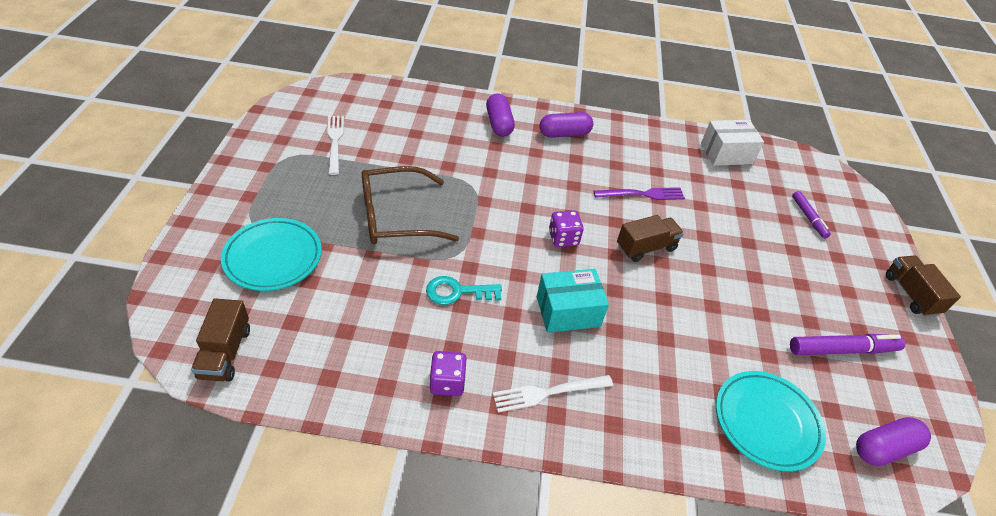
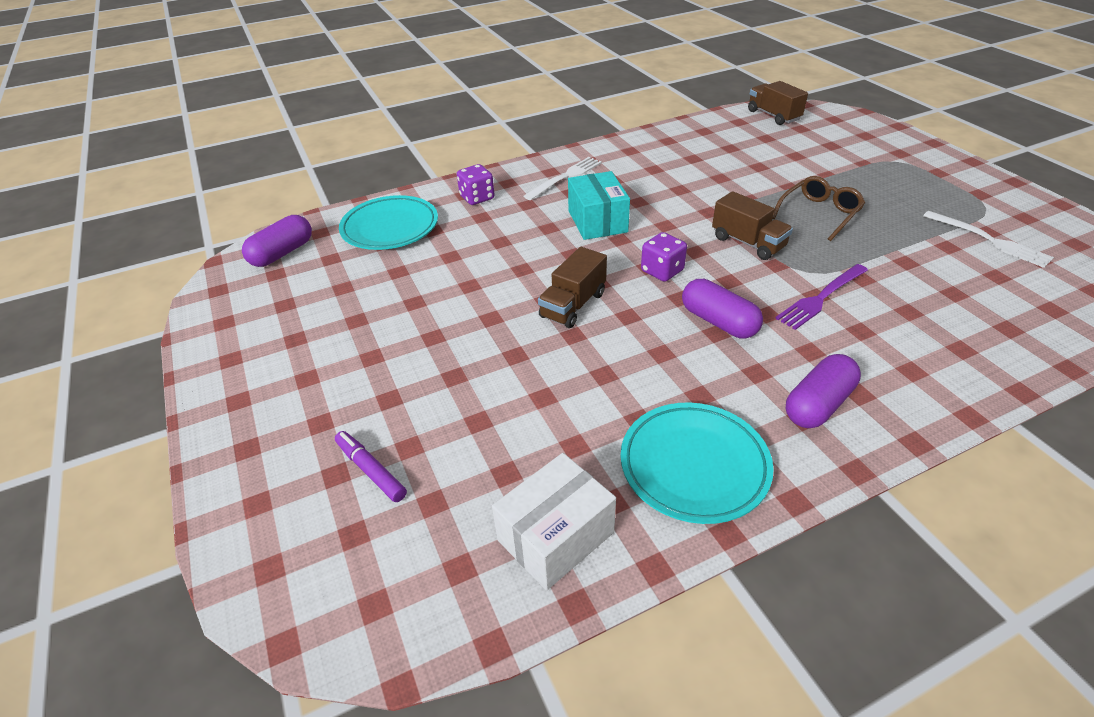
camera: 155 degrees right, 5 degrees down
(273, 257) = (841, 154): turquoise plate -> turquoise plate (694, 466)
(396, 216) = (819, 213): brown glasses -> brown glasses, size x0.65
(447, 382) = (635, 155): purple dice -> purple dice (477, 198)
(457, 292) = (694, 194): turquoise key -> none
(499, 124) = (908, 365): purple capsule -> purple capsule (718, 322)
(568, 311) = (597, 221): turquoise box -> turquoise box turned 60 degrees counterclockwise
(643, 194) = (627, 369): purple fork -> purple fork (820, 298)
(842, 350) = (318, 309): purple marker -> none
(911, 294) = (211, 419): brown truck -> brown truck (748, 243)

